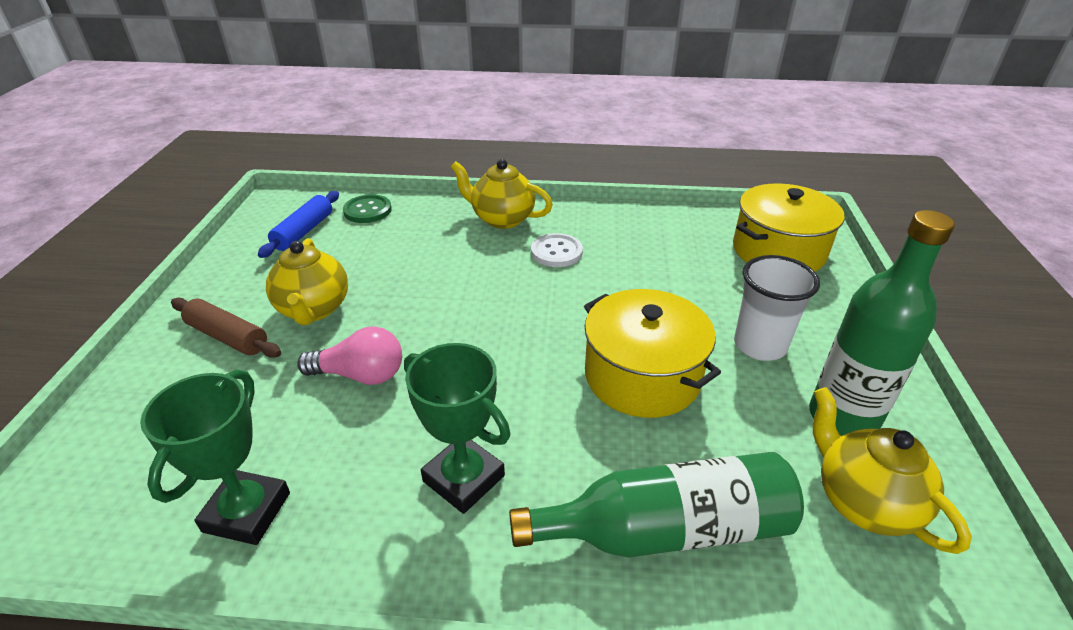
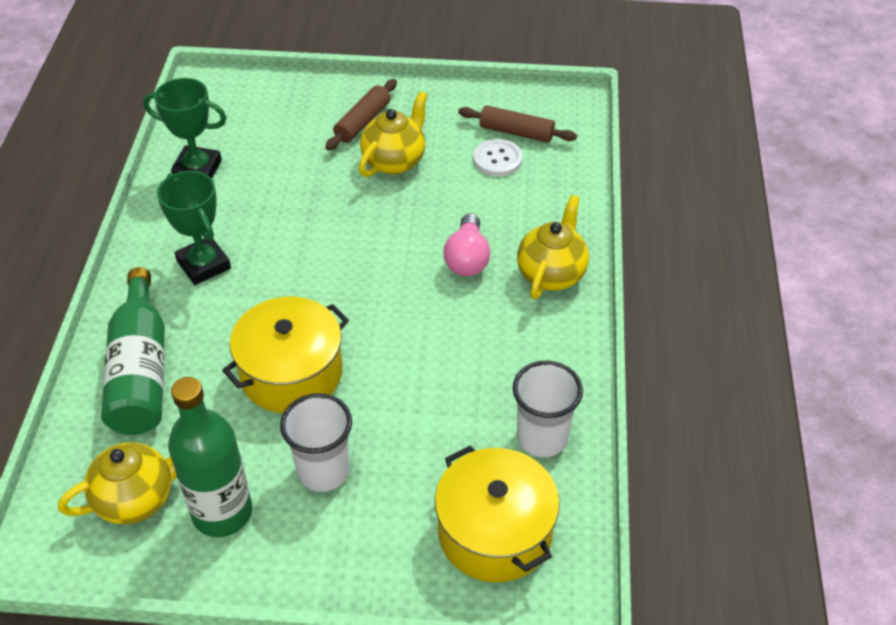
camera: 90 degrees right, 10 degrees up
(304, 232) = (516, 132): blue rolling pin -> brown rolling pin
(314, 309) = (394, 161): yellow teapot -> yellow teapot turned 135 degrees clockwise
(360, 375) = (312, 200): pink light bulb -> pink light bulb (467, 258)
(367, 210) = (560, 169): green button -> none
(463, 478) = (203, 265): green trophy -> green trophy turned 75 degrees counterclockwise
(556, 252) = (486, 319): white button -> white button (497, 159)
(680, 228) = (542, 438): none -> white cup

